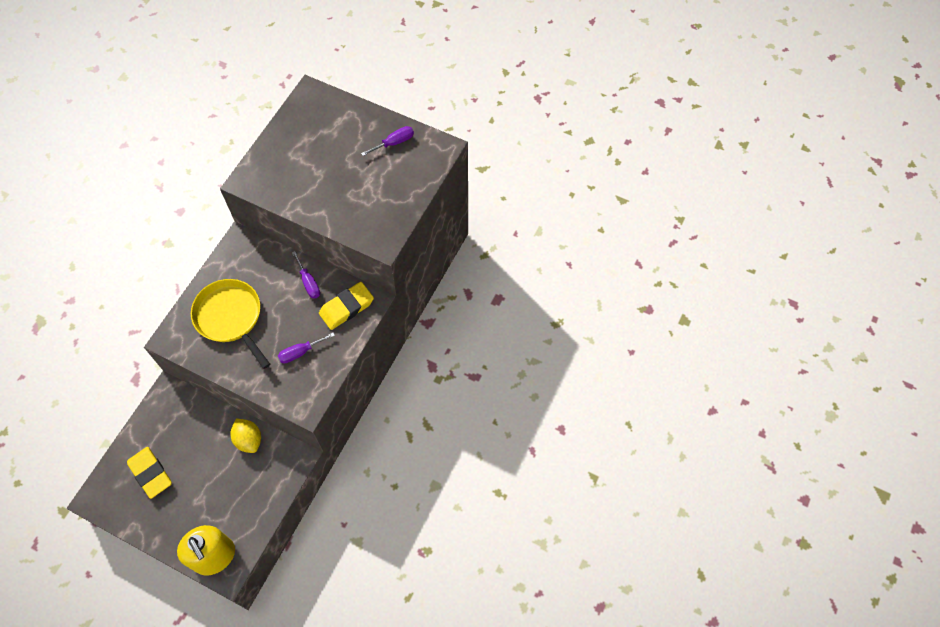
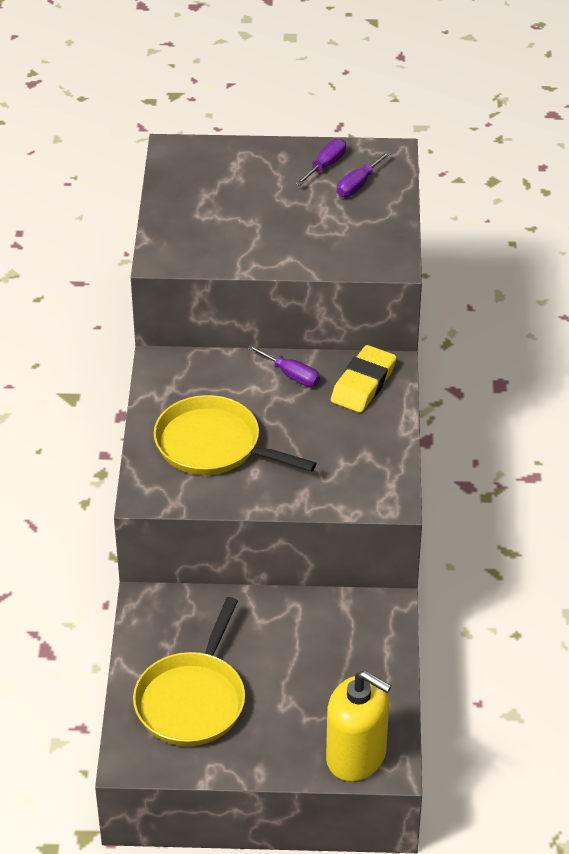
camera: 25 degrees left, 20 degrees down
(150, 473) = (192, 700): yellow eraser -> yellow pan
(249, 440) = (305, 612): yellow lemon -> none
(300, 352) = (338, 449): purple screwdriver -> purple screwdriver (358, 185)

